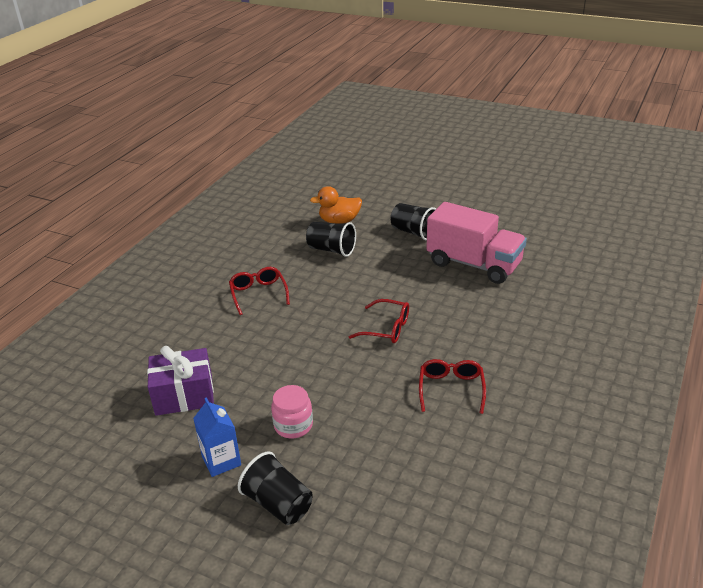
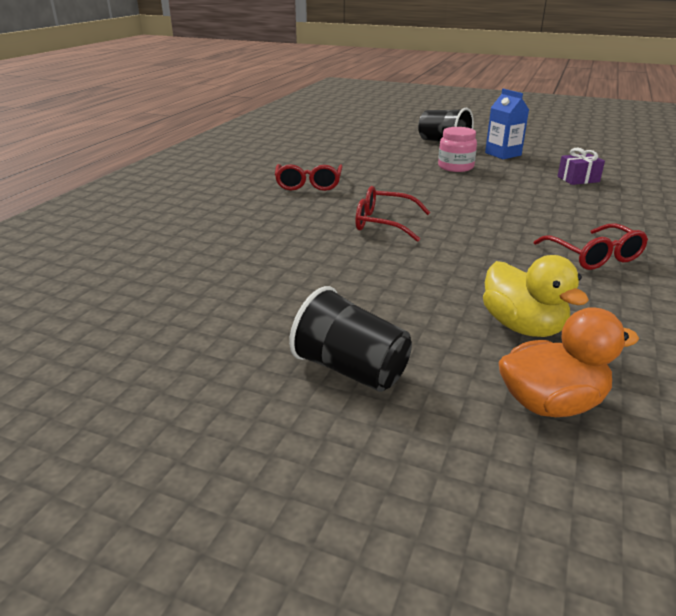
camera: 175 degrees right, 5 degrees down
(184, 395) = (578, 179): purple gift -> purple gift, size x0.55
(331, 250) = (523, 327): black cup -> yellow duck
(474, 264) = (237, 301): pink truck -> none

